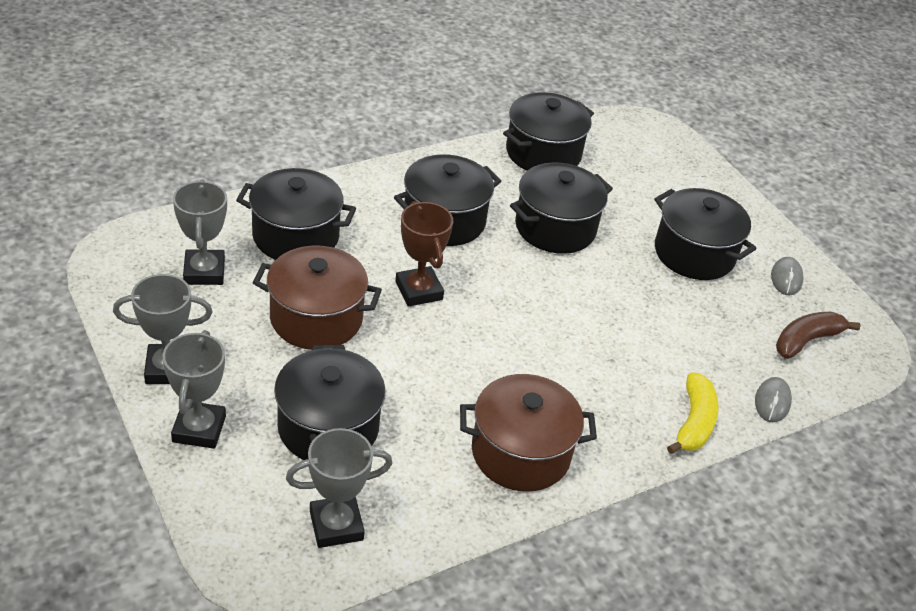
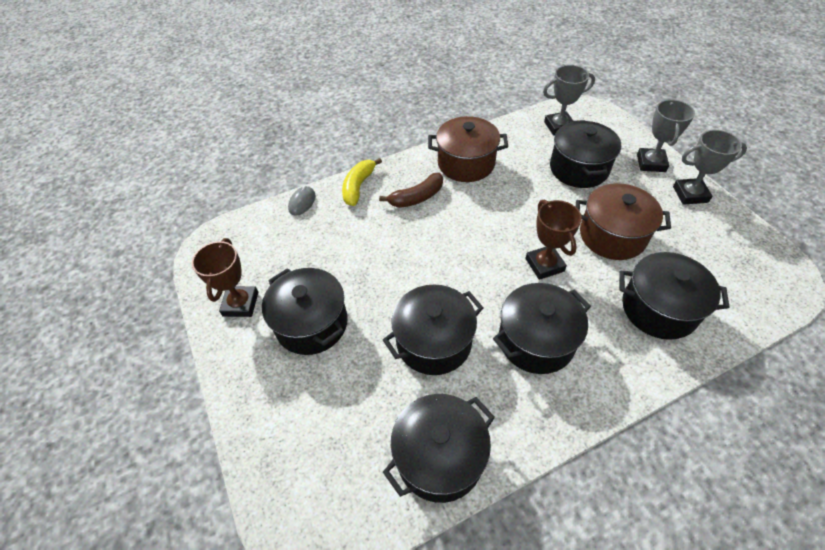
camera: 170 degrees left, 10 degrees up
(204, 272) = (711, 267): grey trophy -> none
(786, 278) = (240, 304): grey mouse -> brown trophy
(806, 340) = (254, 248): brown banana -> brown banana (416, 197)

